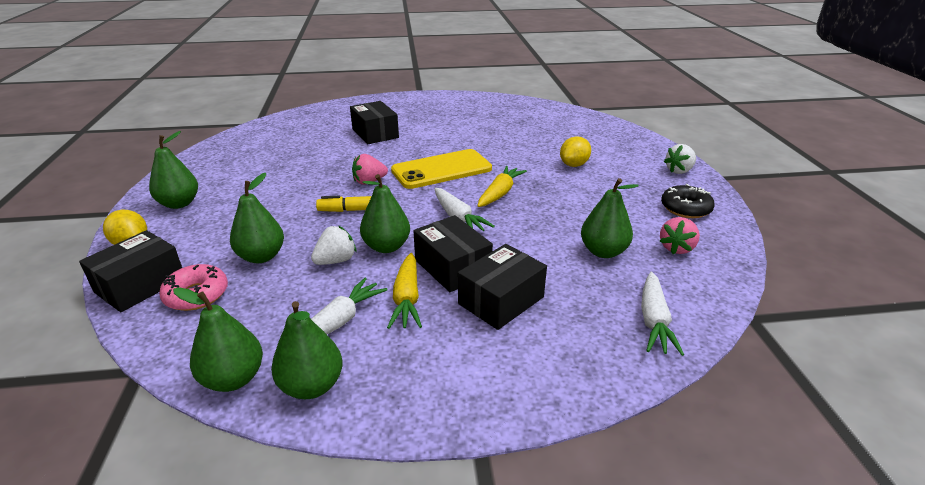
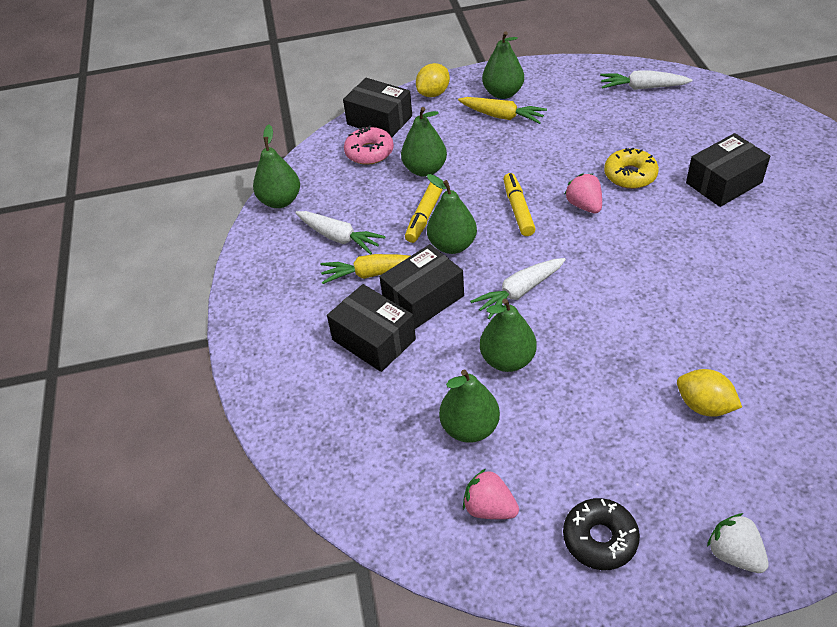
camera: 90 degrees right, 15 degrees up
(311, 386) = (272, 240): green pear -> green pear (507, 360)
(336, 260) = (424, 216): white strawberry -> yellow marker
(345, 161) = (630, 175): none -> yellow donut
(441, 170) = (636, 262): yellow phone -> none
(500, 193) = (588, 325): yellow carrot -> yellow carrot (502, 116)
(653, 320) = (349, 463): white carrot -> white carrot (642, 87)

